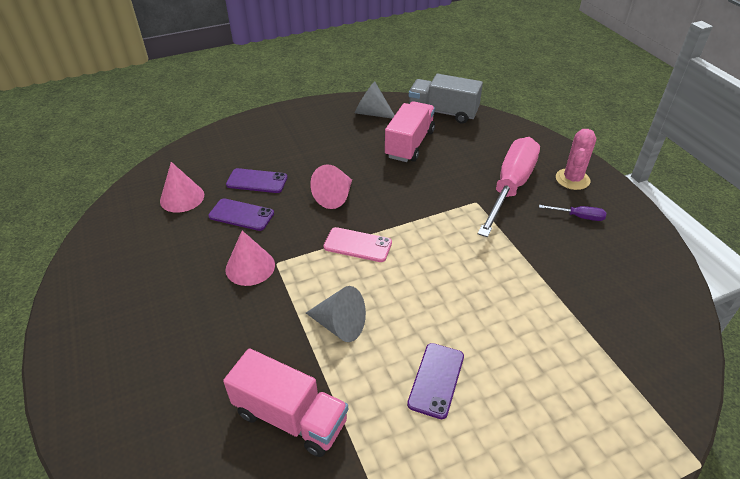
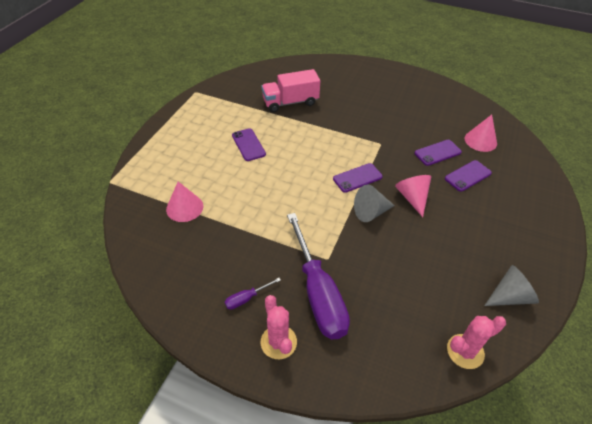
camera: 135 degrees right, 5 degrees up
(250, 267) = (388, 134): pink cone -> pink cone (184, 207)
(340, 325) = (314, 138): grey cone -> grey cone (371, 212)
(357, 245) = (357, 178): pink phone -> purple phone
(409, 144) = (435, 282): pink truck -> none
(443, 112) = (465, 351): grey truck -> pink cactus
(510, 187) = (318, 293): pink screwdriver -> purple screwdriver

